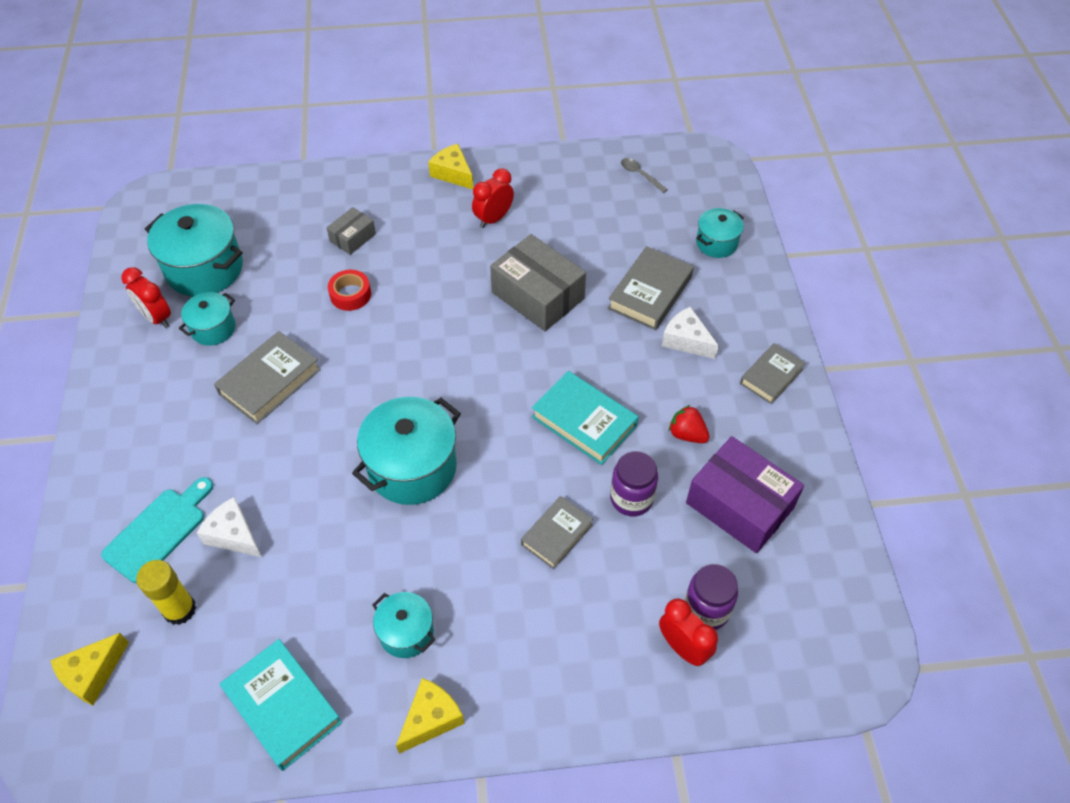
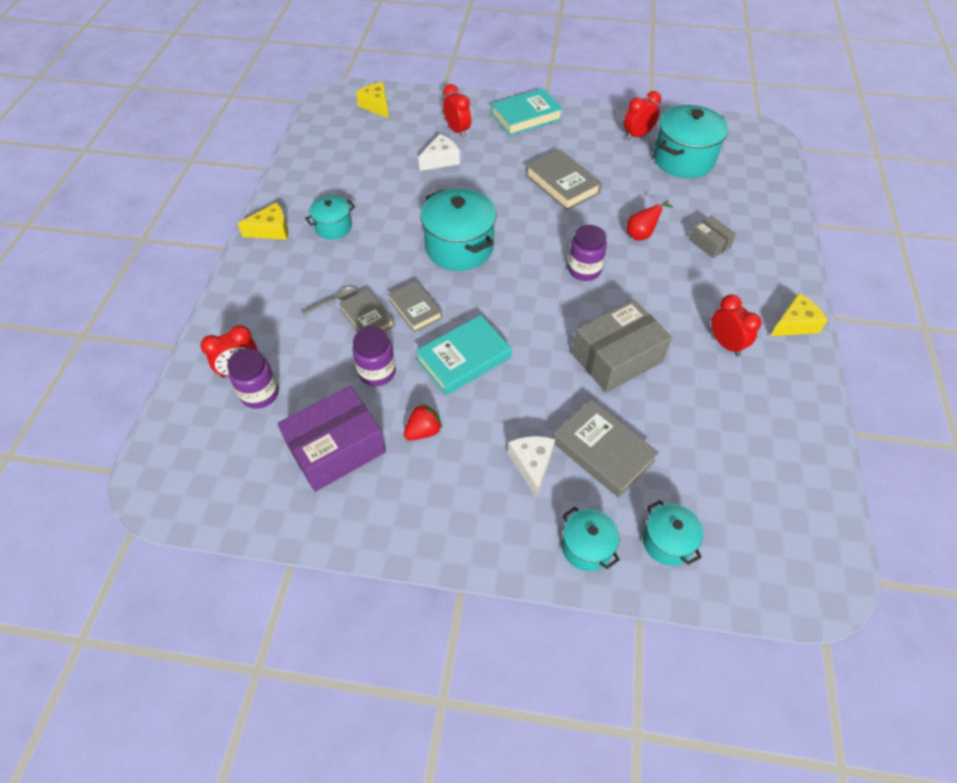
camera: 105 degrees right, 0 degrees up
(158, 531) = (457, 131): turquoise cutting board -> red clock
(180, 609) = (399, 137): yellow glue stick -> none
(213, 329) = (620, 161): turquoise pot -> turquoise pot (586, 547)
(283, 706) = (316, 171): turquoise book -> turquoise book (526, 117)
(350, 294) = (641, 234): red tape -> red pear
(421, 338) = (584, 270): none -> purple jar
(431, 719) = (271, 230): yellow cheese -> yellow cheese turned 75 degrees counterclockwise
(640, 175) = (791, 494): grey spoon -> grey spoon (335, 301)
(686, 340) = (532, 465): white cheese -> white cheese turned 60 degrees counterclockwise
(771, 376) = (465, 529): grey book -> grey book (415, 309)

